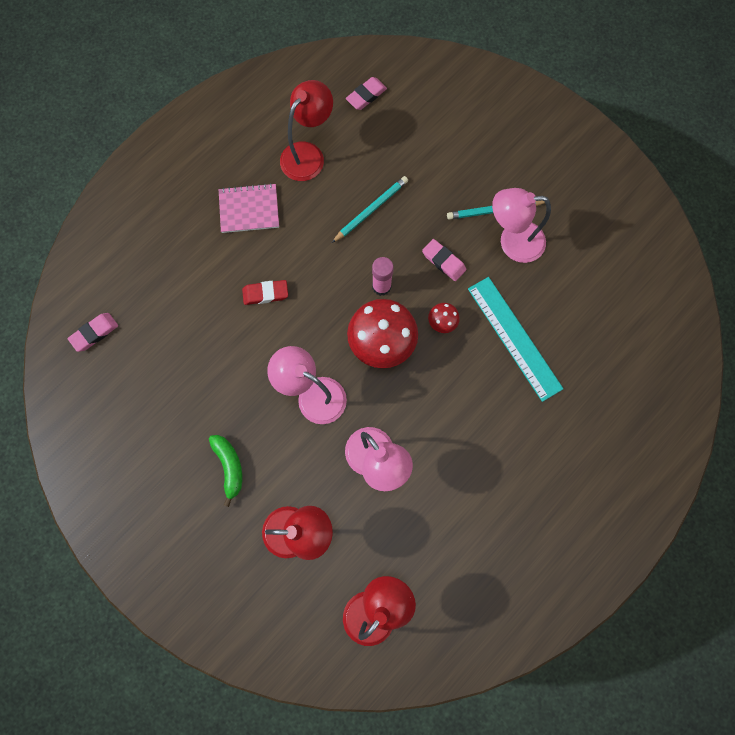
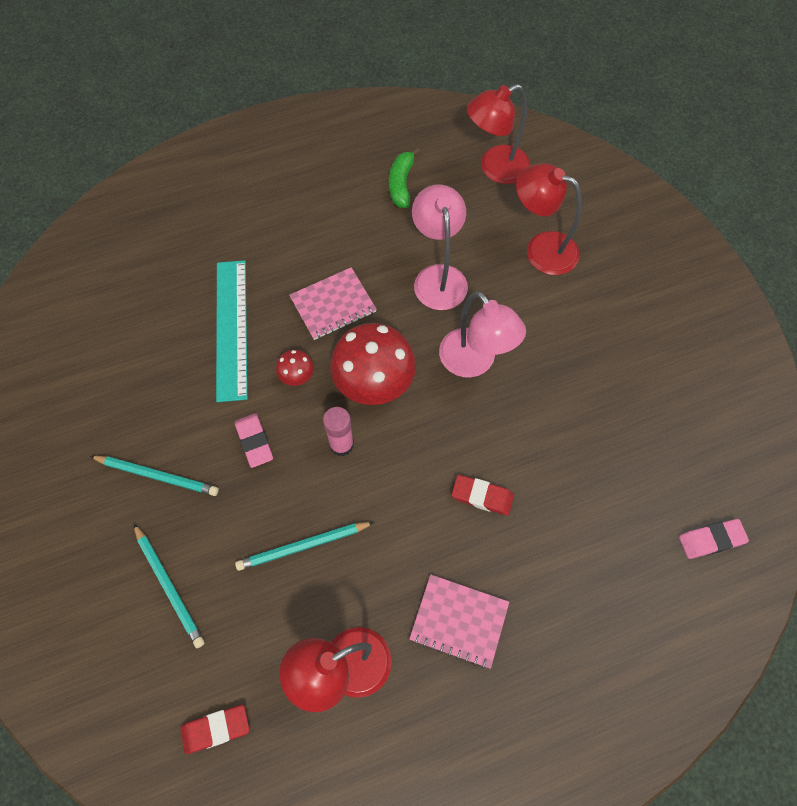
camera: 155 degrees left, 10 degrees down
(229, 467) = (591, 330): green banana -> green banana (401, 184)
(366, 96) = (216, 729): pink eraser -> red eraser
(441, 152) = (169, 586): none -> turquoise pencil
(448, 394) = (333, 305): none -> pink notebook
(512, 242) = (163, 429): pink lamp -> none

